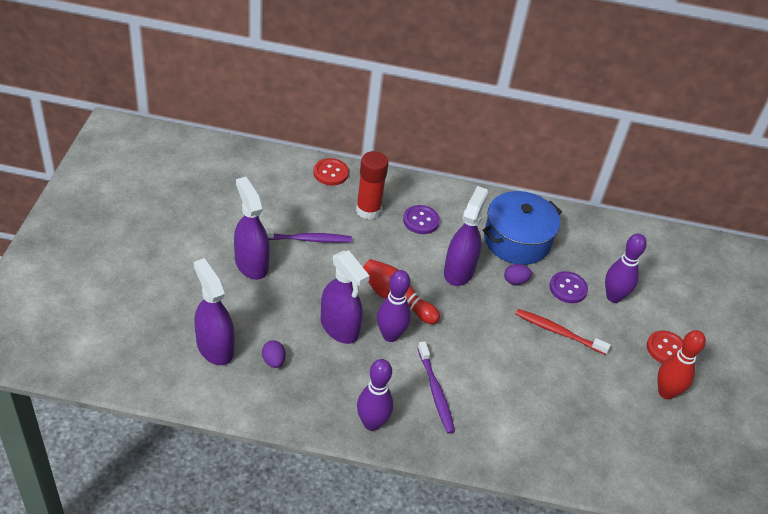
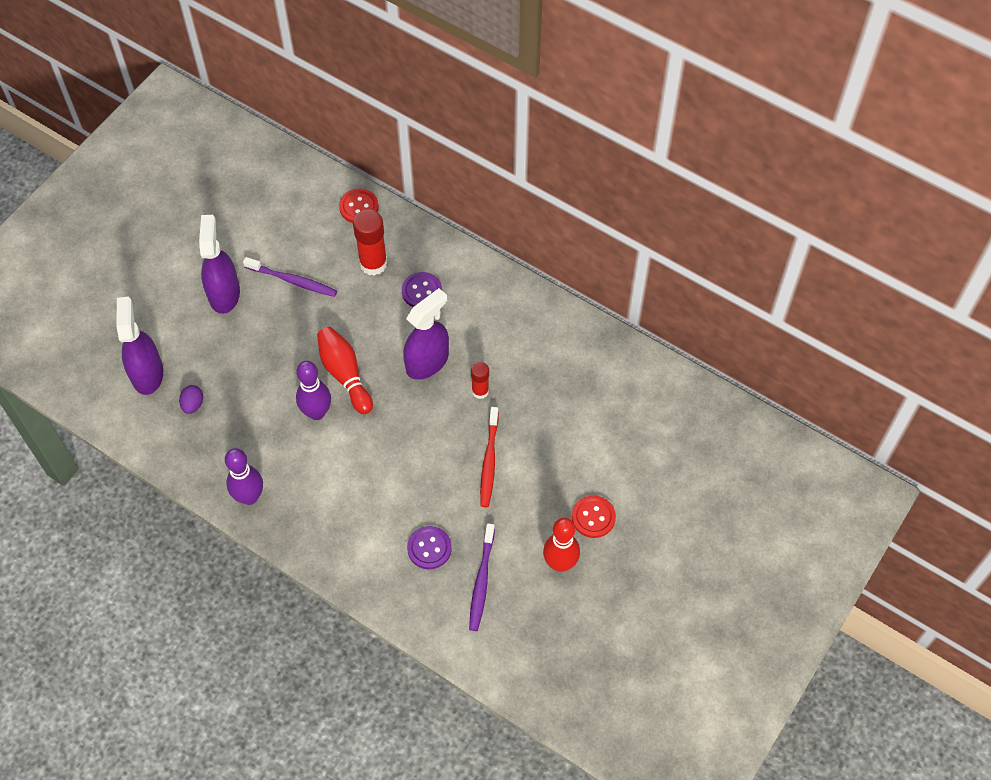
camera: 30 degrees right, 15 degrees up
(339, 327) = (272, 389): purple spray bottle -> none
(436, 392) = (327, 486): purple toothbrush -> purple toothbrush (481, 582)
(515, 281) = (480, 391): purple egg -> red glue stick
(517, 240) = (511, 344): blue pot -> none
(558, 332) = (489, 462): red toothbrush -> red toothbrush turned 135 degrees counterclockwise
(568, 288) = (532, 416): purple button -> purple button (429, 548)
(613, 297) = (576, 441): purple bowling pin -> none

